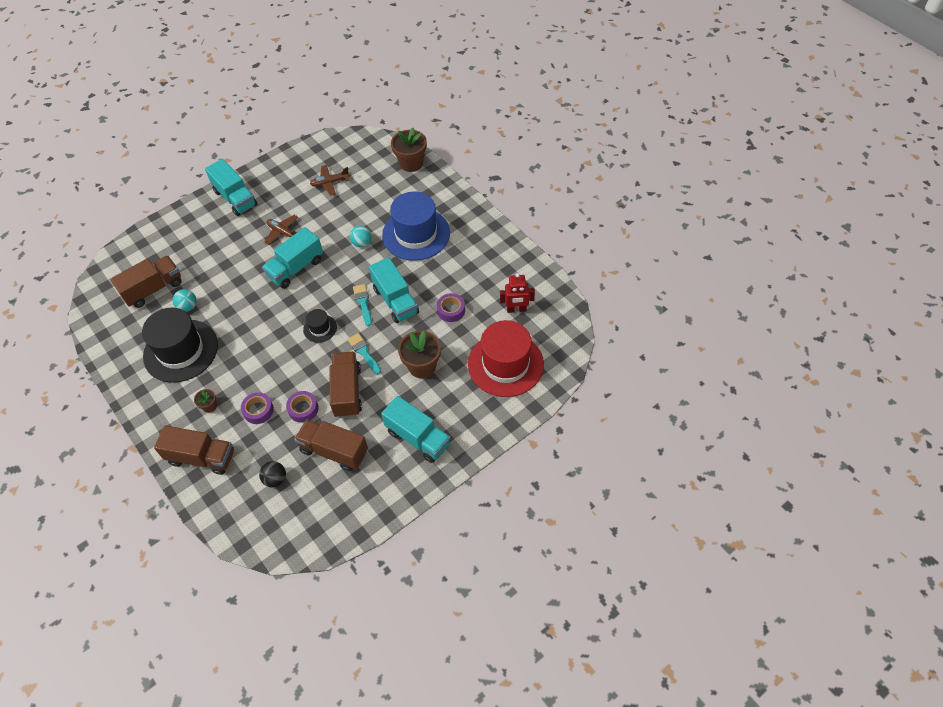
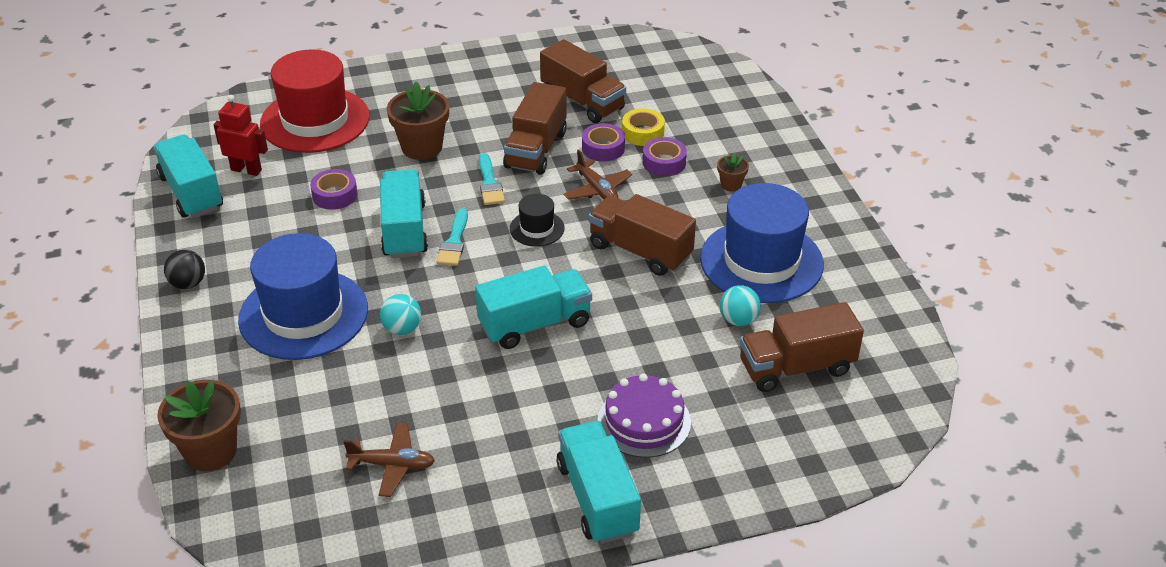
camera: 160 degrees left, 15 degrees down
(181, 350) = (761, 261): black hat -> blue hat
(201, 457) = (753, 138): brown truck -> brown truck (640, 251)
(224, 237) = (644, 421): none -> purple cake
(275, 479) = (664, 97): black ball -> black ball (188, 284)
(280, 434) = (643, 133): none -> yellow tape
(283, 233) = (530, 393): brown plane -> brown plane (597, 189)
(418, 438) = (475, 86): turquoise truck -> turquoise truck (191, 193)

